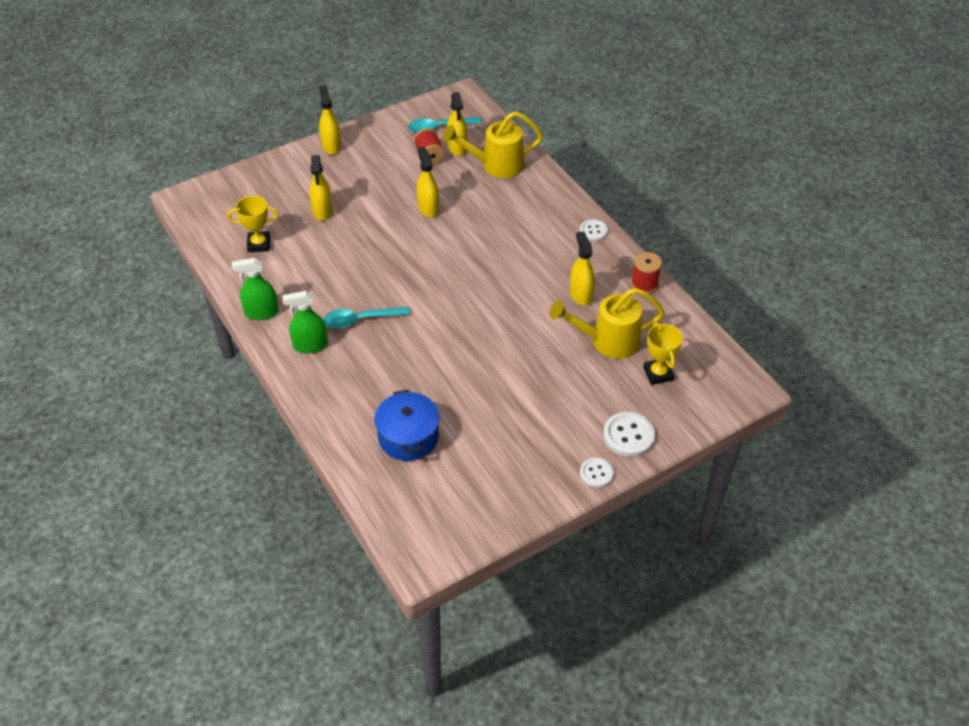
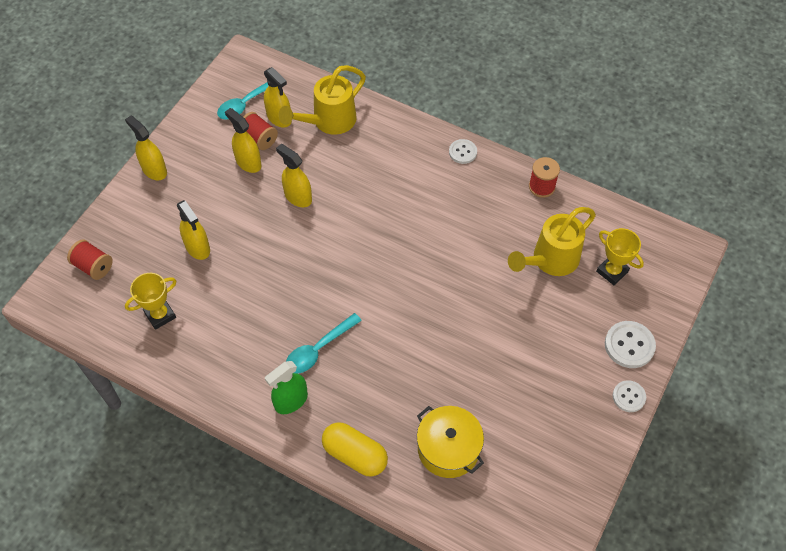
camera: 30 degrees left, 10 degrees up
(236, 192) = (93, 266): none -> red spool
(261, 313) = (218, 390): green spray bottle -> none
(330, 405) = (355, 455): none -> yellow capsule
(408, 437) = (448, 448): blue pot -> yellow pot
(580, 294) = (496, 224): yellow spray bottle -> yellow spray bottle (248, 162)

